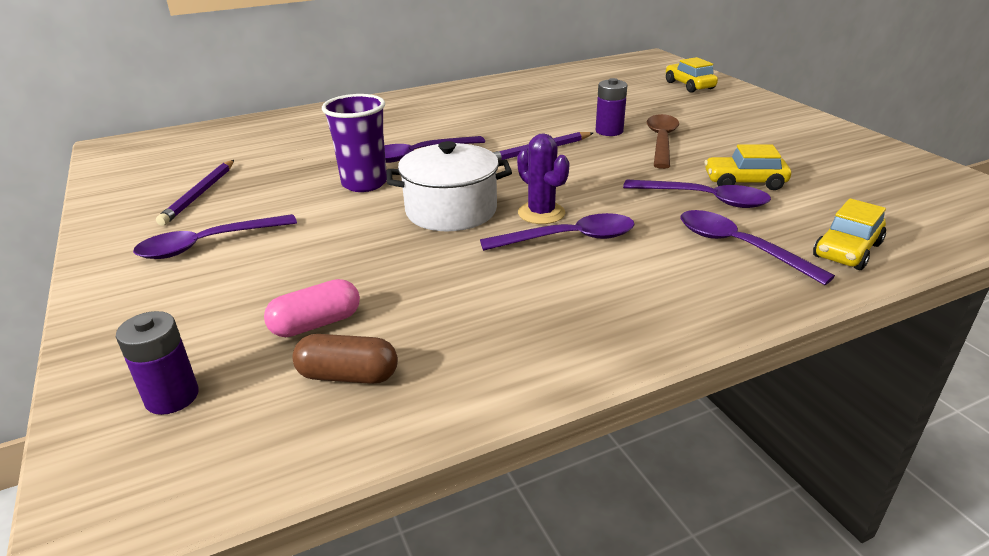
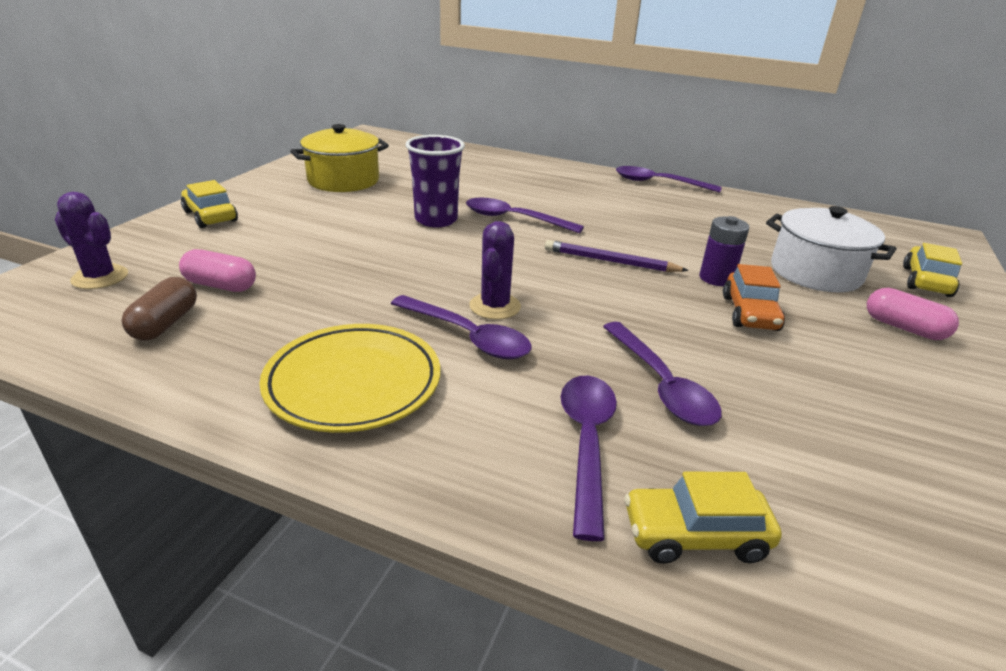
camera: 45 degrees right, 0 degrees up
(172, 397) = (100, 277): purple battery -> purple cactus
(199, 194) = (343, 180): purple pencil -> yellow pot
(208, 244) = (283, 210): purple spoon -> purple spoon (658, 183)
(348, 375) = (165, 323): brown capsule -> brown capsule turned 45 degrees clockwise
(451, 211) = (442, 267): white pot -> white pot (815, 272)
(575, 306) = (353, 383): none -> yellow plate
(661, 141) = (750, 313): brown spoon -> orange car
(726, 113) = (904, 328): none -> pink capsule
(744, 182) = (747, 398): yellow car -> yellow car (210, 216)

